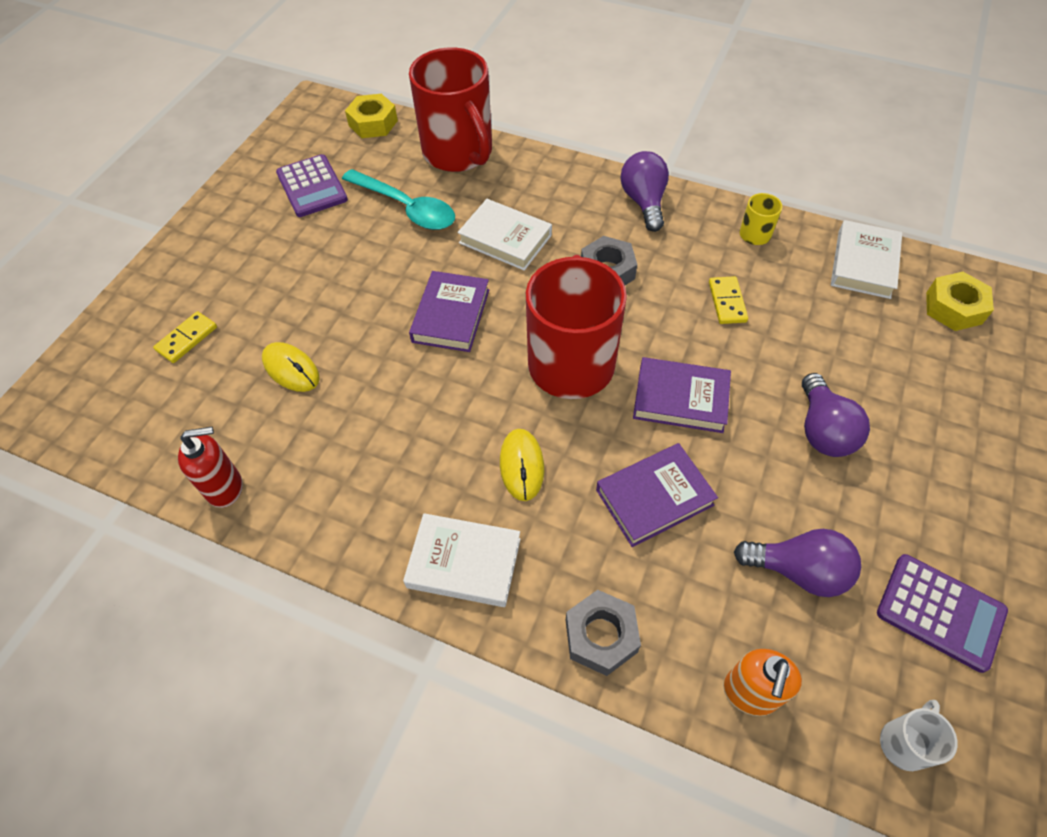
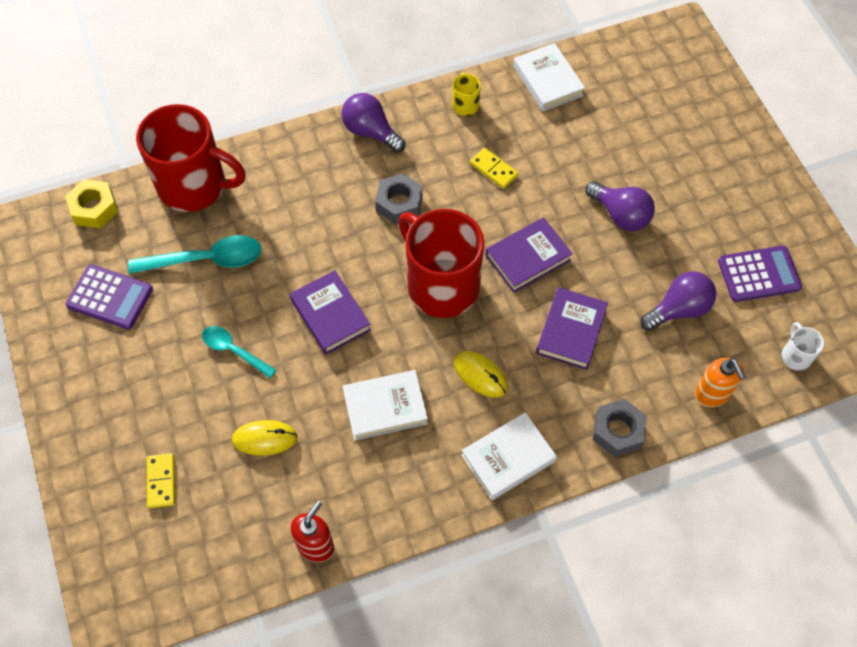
camera: 45 degrees left, 5 degrees up
(348, 286) = (234, 350): none -> turquoise spoon
(505, 239) = (306, 230): white book -> white book (385, 407)
(953, 308) = (621, 76): yellow nut -> none

